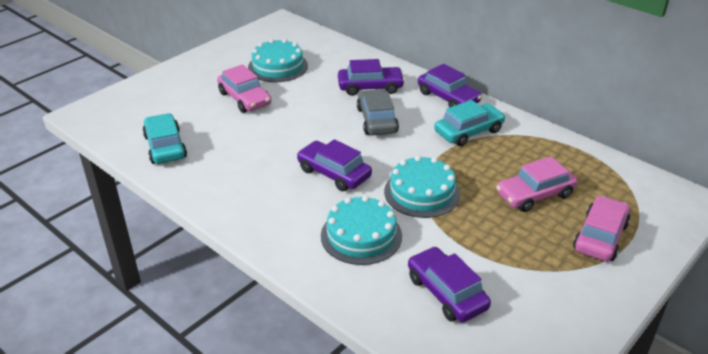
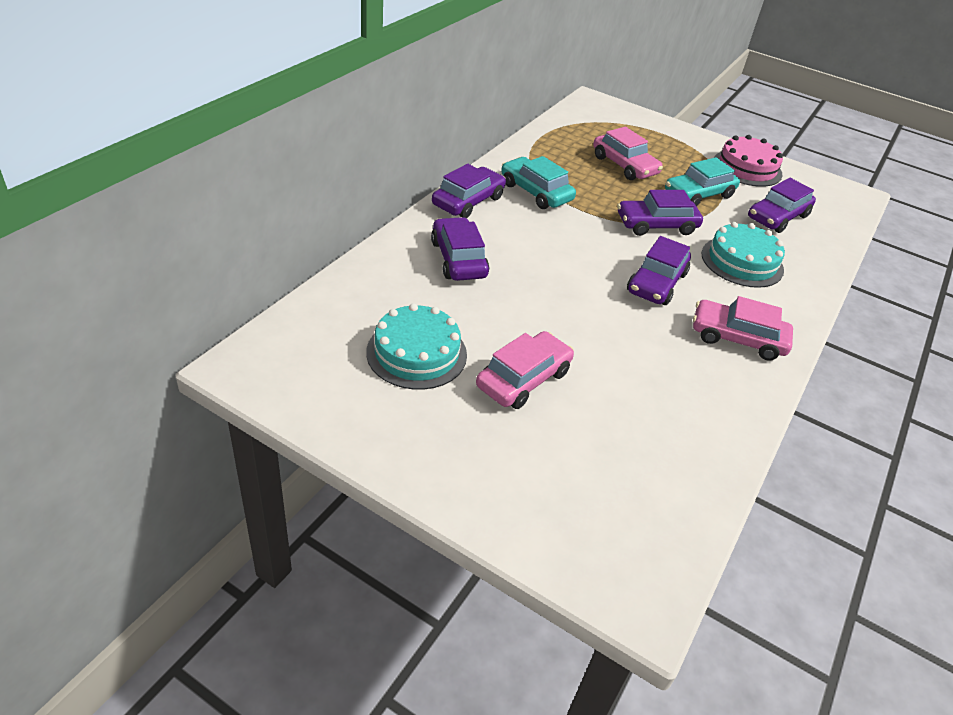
camera: 105 degrees left, 5 degrees up
(165, 147) = (681, 447): turquoise car -> turquoise car (698, 194)
(377, 120) = (537, 253): grey car -> none
(422, 192) = (656, 225): turquoise cake -> purple car
(561, 301) = (747, 168): none -> pink cake
(600, 237) = (663, 143): pink car -> pink car (737, 338)

